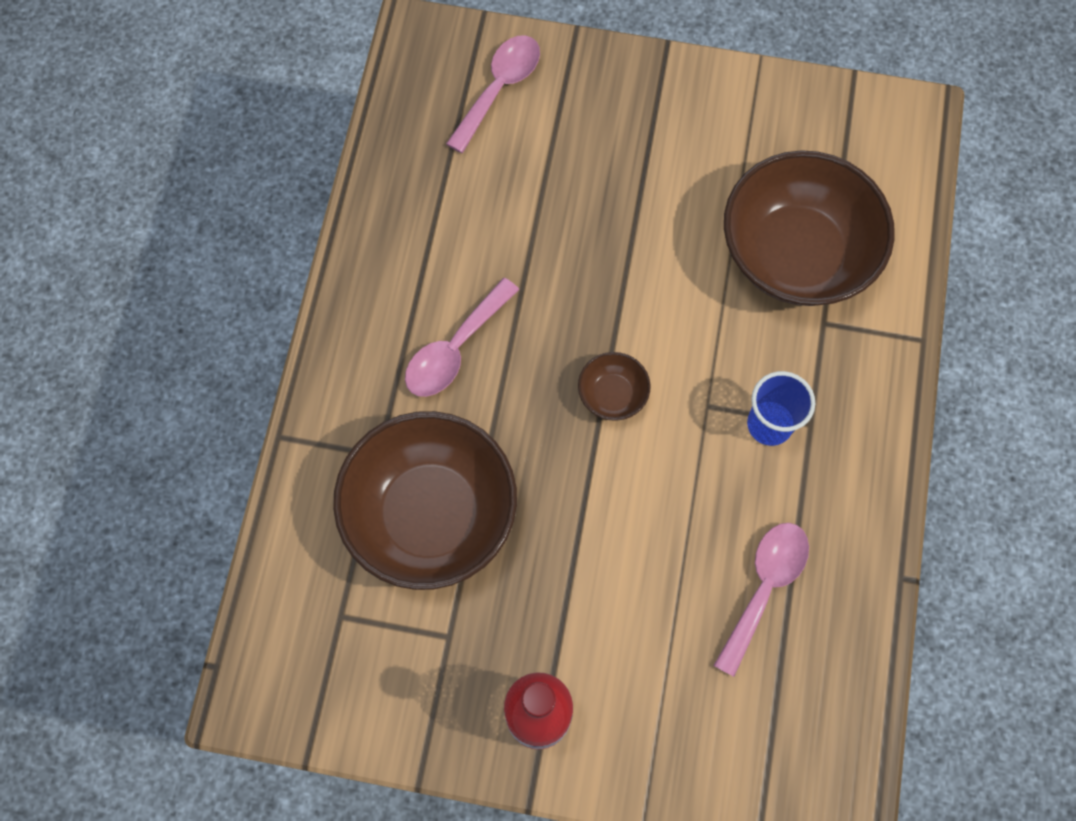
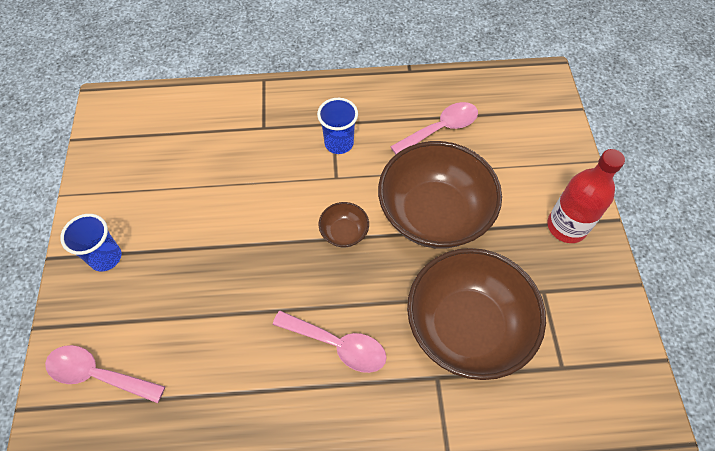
camera: 105 degrees left, 10 degrees down
(651, 103) = (105, 257): none -> blue cup
(764, 588) = (440, 129): pink spoon -> pink spoon turned 135 degrees clockwise
(796, 254) = (217, 149): brown bowl -> brown bowl (434, 214)

